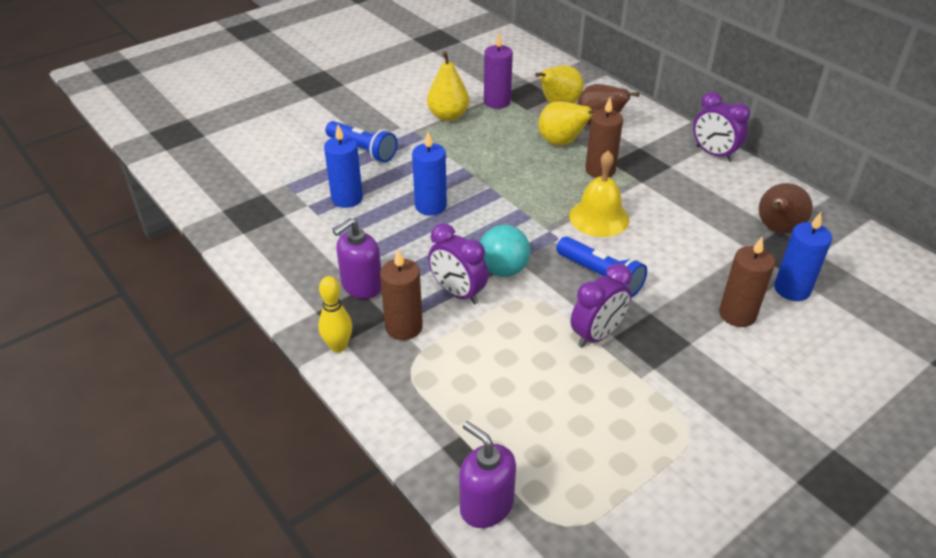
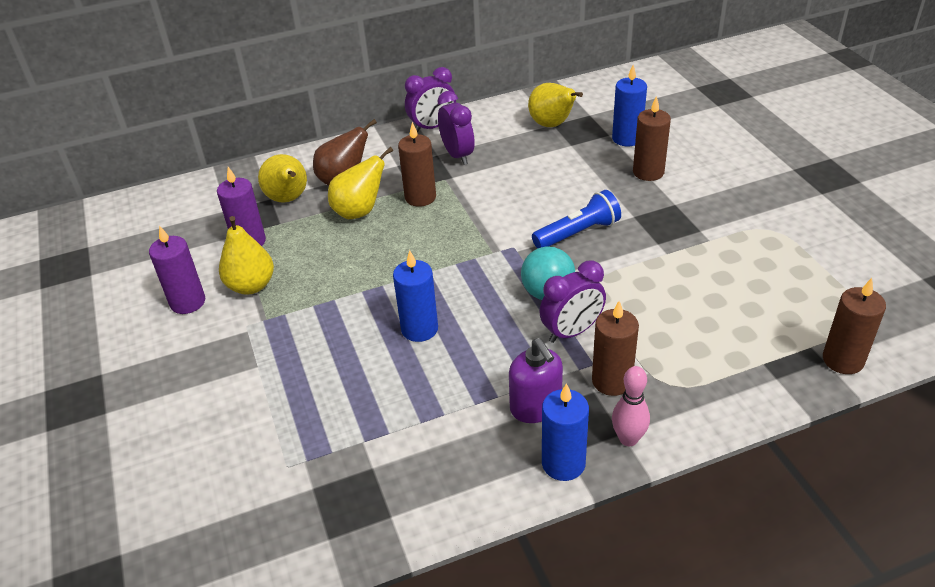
camera: 70 degrees left, 0 degrees up
(338, 346) = (628, 439): yellow bowling pin -> pink bowling pin
(347, 198) = (369, 401): blue candle -> blue candle (563, 463)
(362, 150) = (274, 373): blue flashlight -> none
(420, 95) = (188, 302): none -> purple candle
(486, 505) = (843, 360): purple soap dispenser -> brown candle
(597, 335) = (654, 252): purple clock -> purple clock (457, 155)
(599, 217) = (494, 215): yellow bell -> none
(777, 229) = (552, 125): brown pear -> yellow pear

